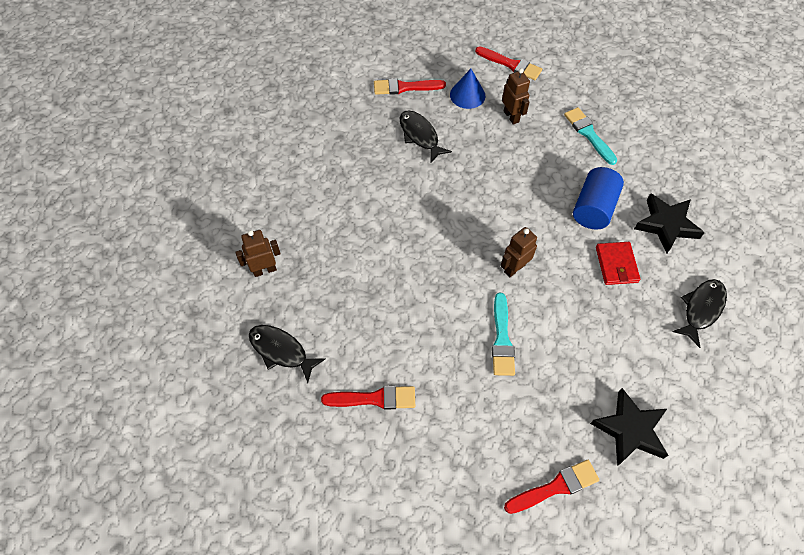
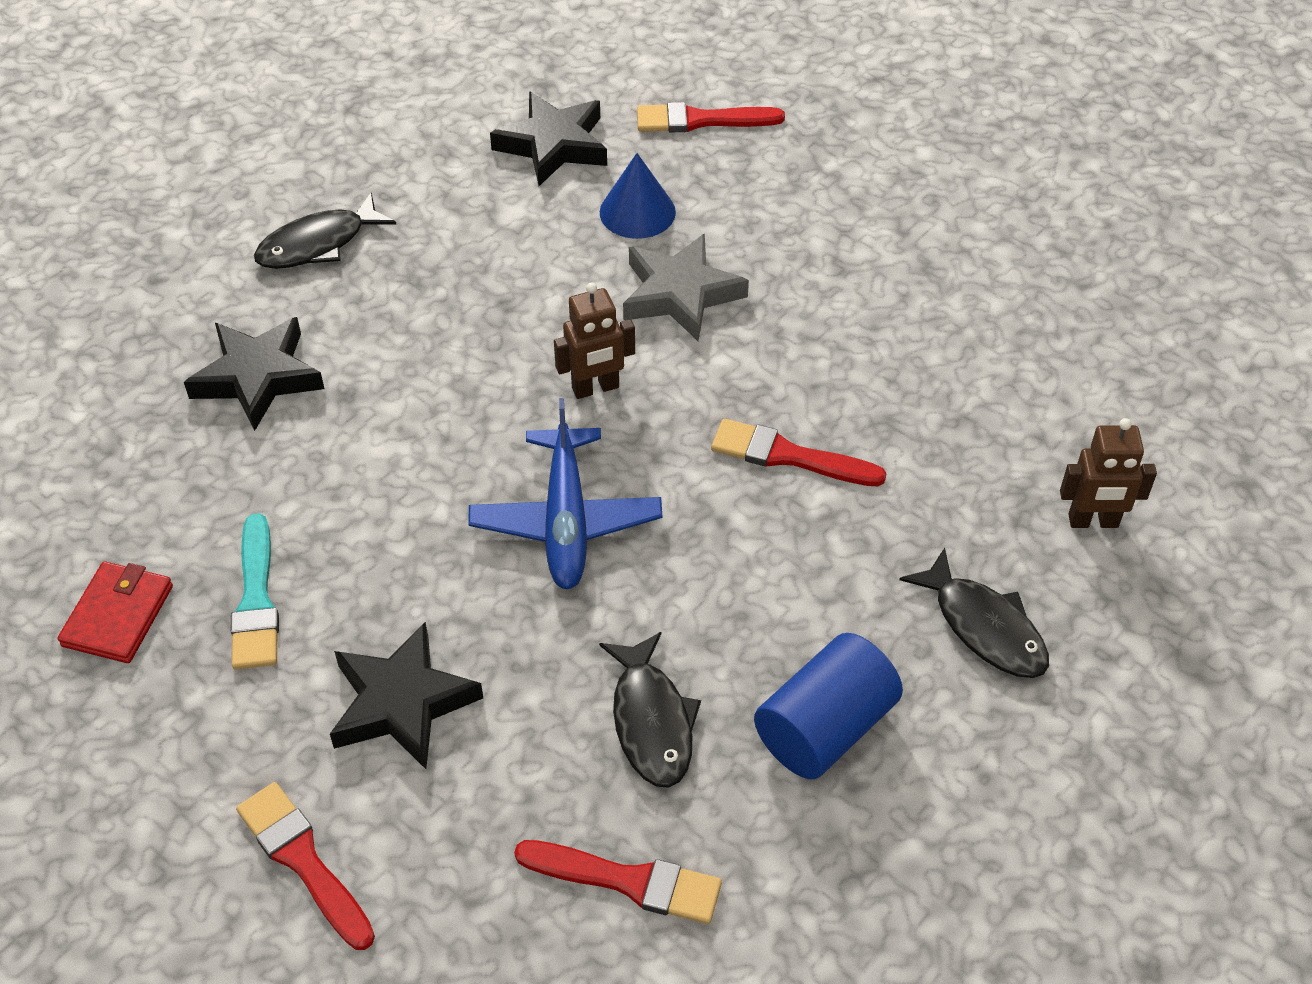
camera: 160 degrees left, 10 degrees down
(281, 351) = (1078, 379): black fish -> black fish (984, 627)
(374, 398) = (930, 275): red brush -> red brush (788, 456)
(467, 95) = (475, 801): blue cone -> blue cone (637, 212)
(492, 200) = (566, 521): none -> blue plane
(502, 339) = (680, 294): turquoise brush -> grey star
(511, 116) = (402, 702): brown robot -> black star
(593, 208) = (371, 445): blue cylinder -> blue cylinder (825, 728)
(616, 265) = (405, 342): red wallet -> red wallet (118, 615)

